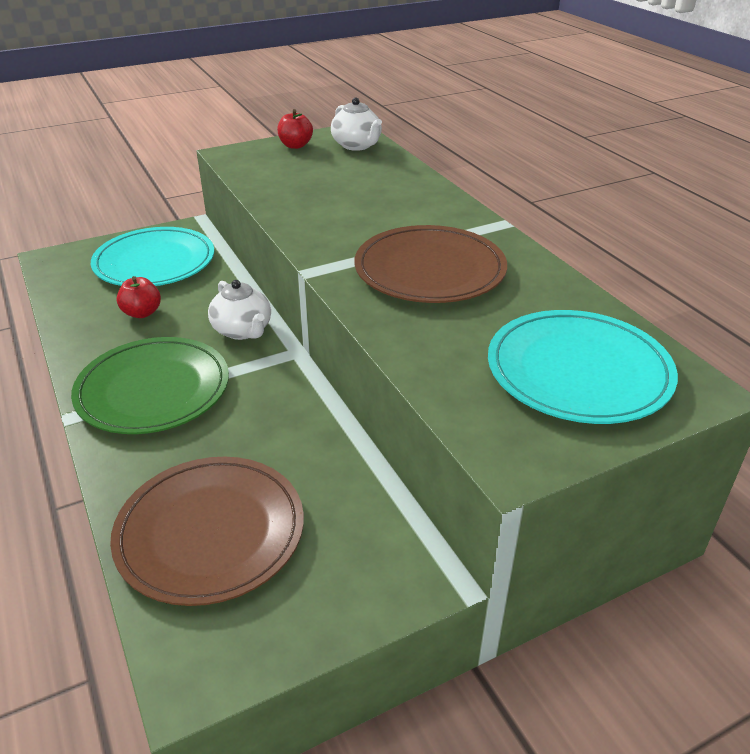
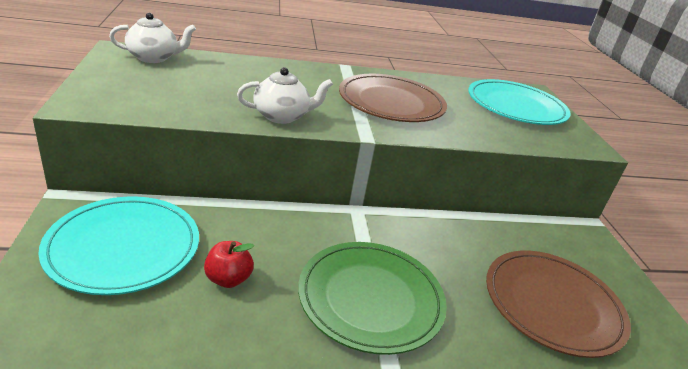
camera: 75 degrees left, 5 degrees down
(242, 330) = (308, 226): white teapot -> white teapot (282, 116)
(295, 145) = (112, 76): red apple -> none

